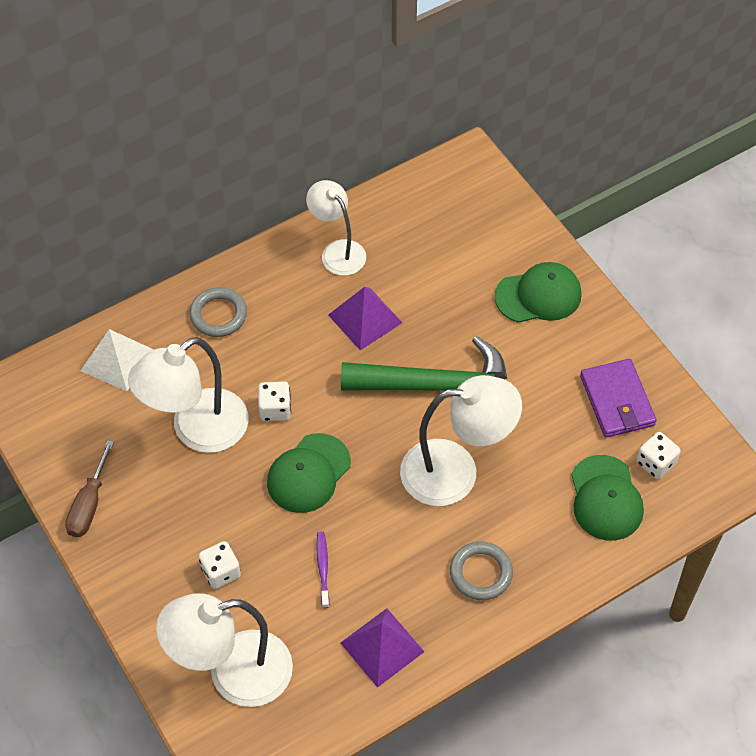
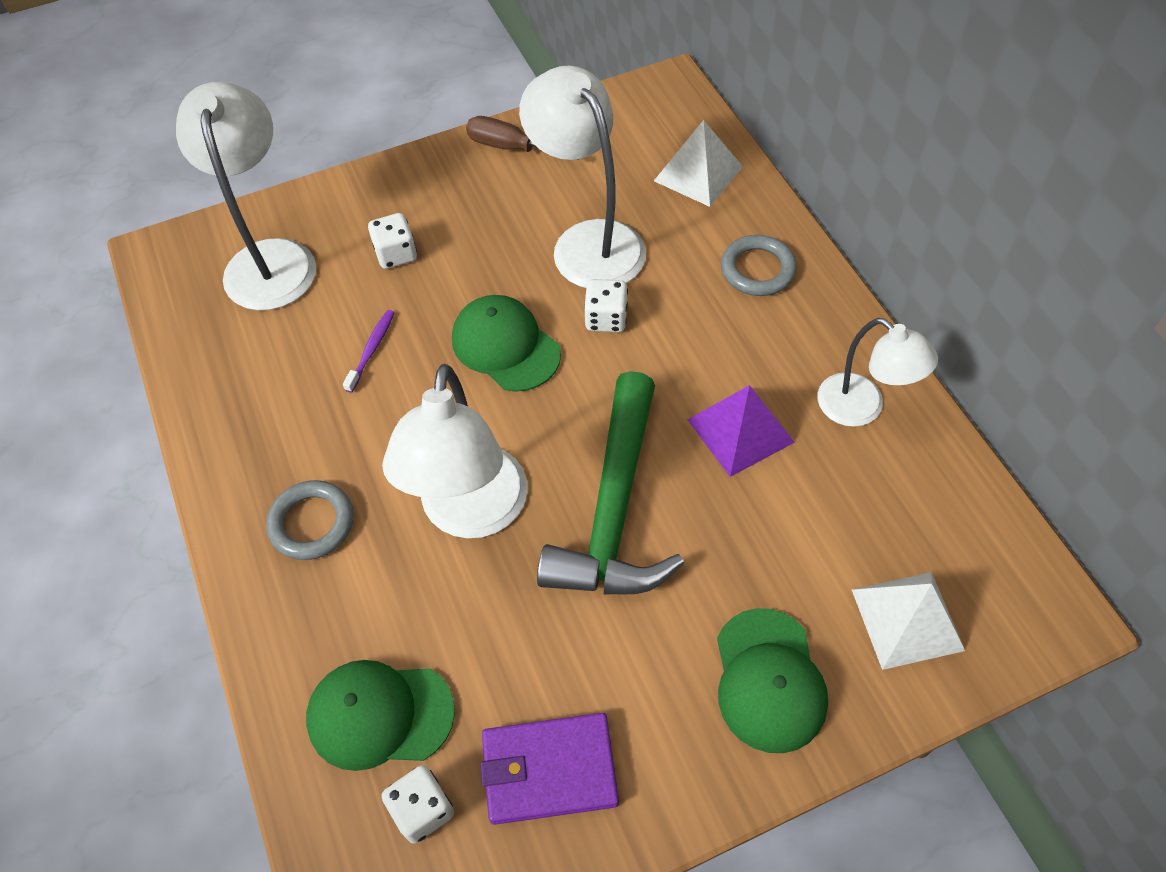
camera: 100 degrees right, 0 degrees up
(323, 568) = (371, 350): purple toothbrush -> purple toothbrush turned 75 degrees counterclockwise
(337, 251) = (861, 408): white lamp -> white lamp turned 75 degrees clockwise
(382, 647) = (249, 400): purple pyramid -> none
(486, 229) = (907, 619): none -> white pyramid

